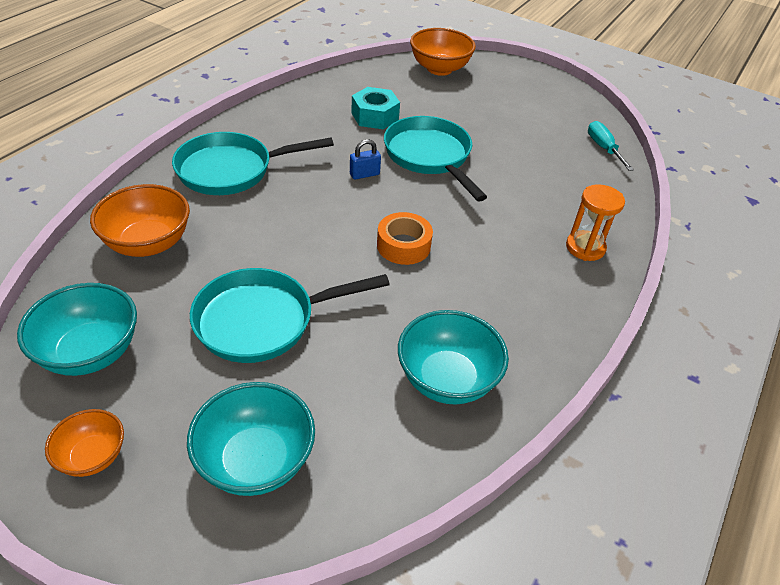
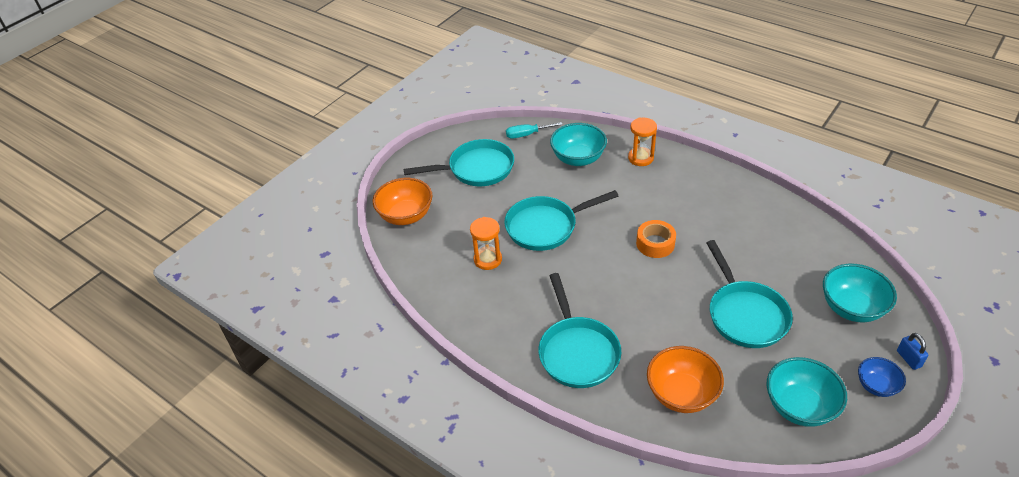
camera: 80 degrees left, 0 degrees up
(93, 456) = (876, 386): orange bowl -> blue bowl
(364, 174) = (573, 265): blue padlock -> blue padlock (908, 359)
(374, 116) = (488, 259): turquoise nut -> orange hourglass
(447, 379) = (768, 227): turquoise bowl -> turquoise bowl (578, 159)
(525, 111) = (476, 169): none -> turquoise pan

